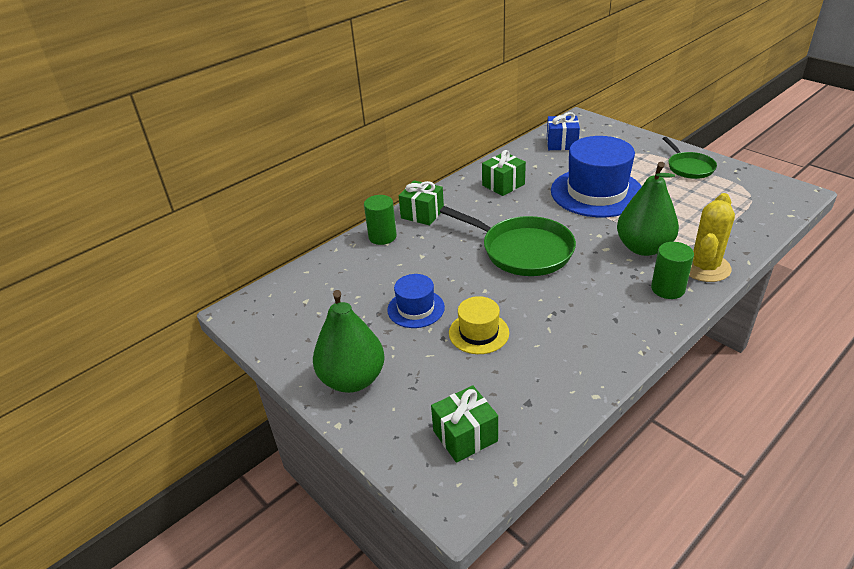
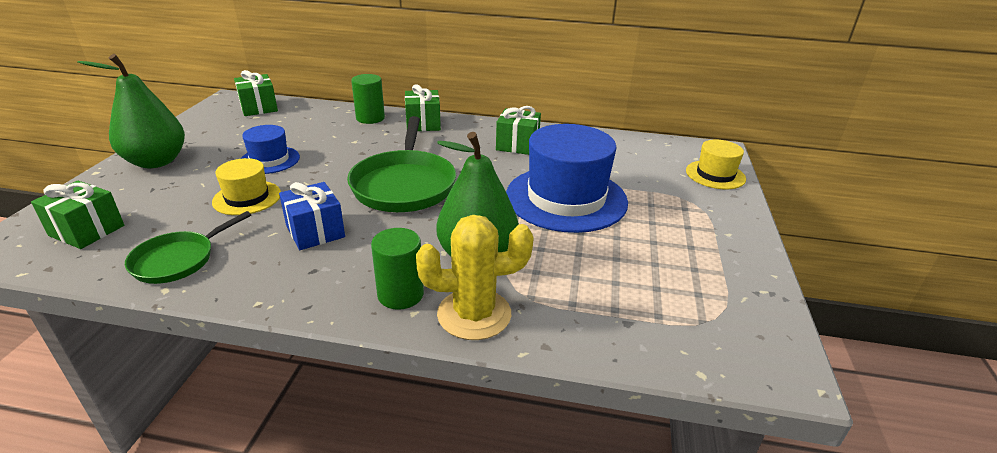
camera: 50 degrees right, 5 degrees down
(284, 295) = (258, 108): none -> green gift
(561, 143) = (644, 154): blue gift -> blue gift (315, 231)
(609, 132) = (715, 175): none -> yellow hat
(689, 167) = (713, 249): green pan -> green pan (178, 260)

